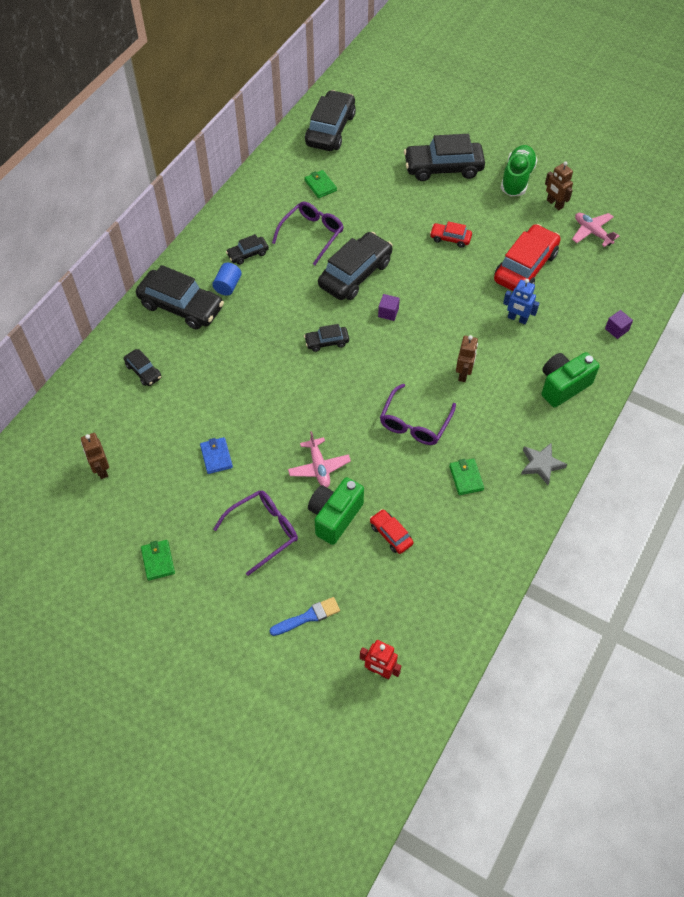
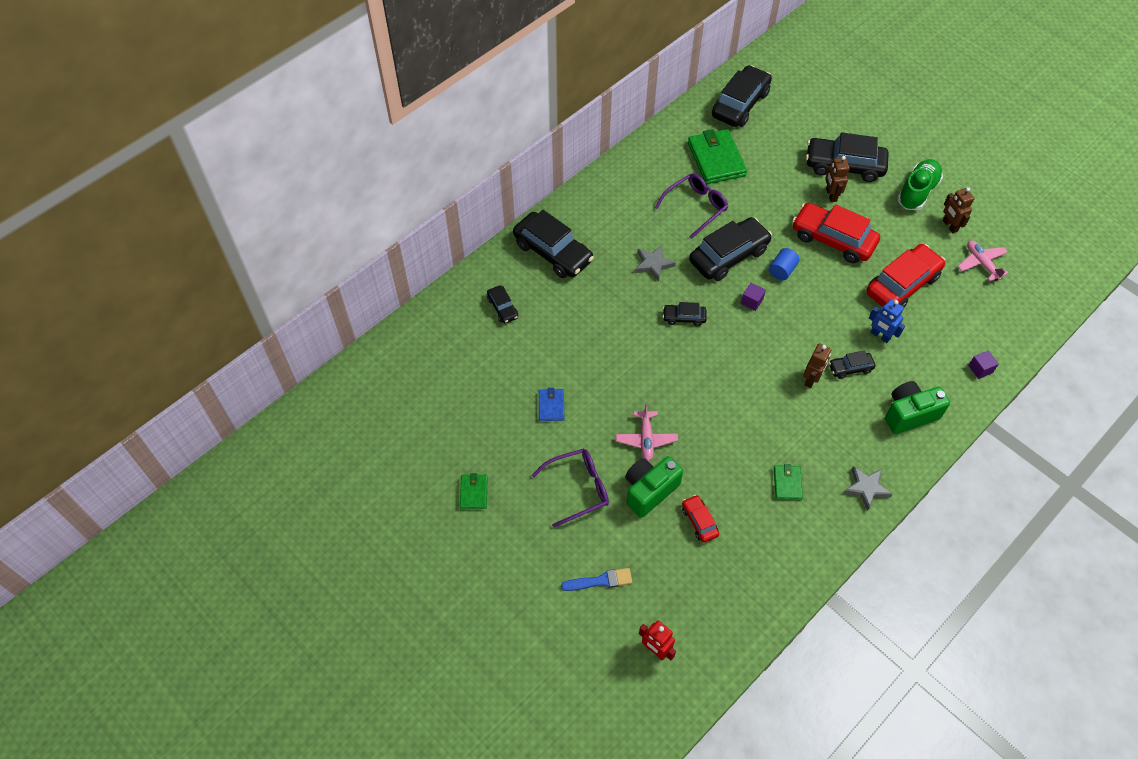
camera: 15 degrees right, 0 degrees up
(101, 469) = (442, 393): brown robot -> brown robot (831, 195)
(228, 286) = (602, 241): blue cylinder -> blue cylinder (782, 270)
(248, 254) = (628, 214): black car -> black car (850, 368)
(284, 297) = (653, 264): none -> grey star
(320, 185) = (716, 159): green wallet -> green wallet, size x1.98
(414, 423) = (750, 417): purple glasses -> none
(450, 238) = (833, 239): red car -> red car, size x2.03

